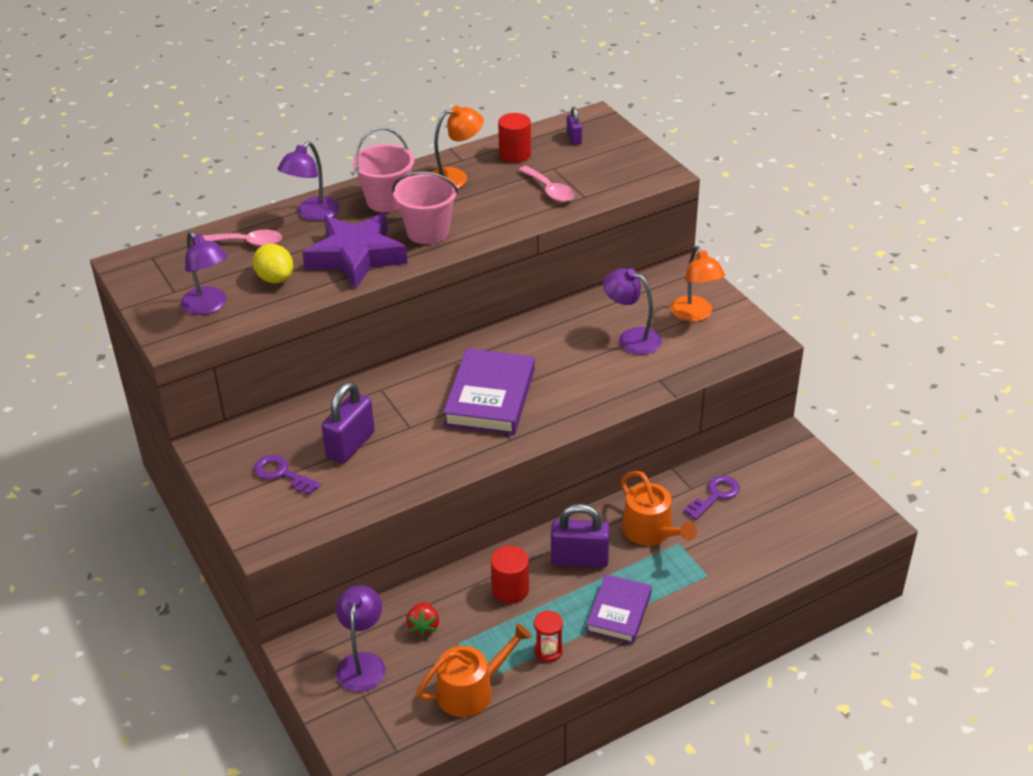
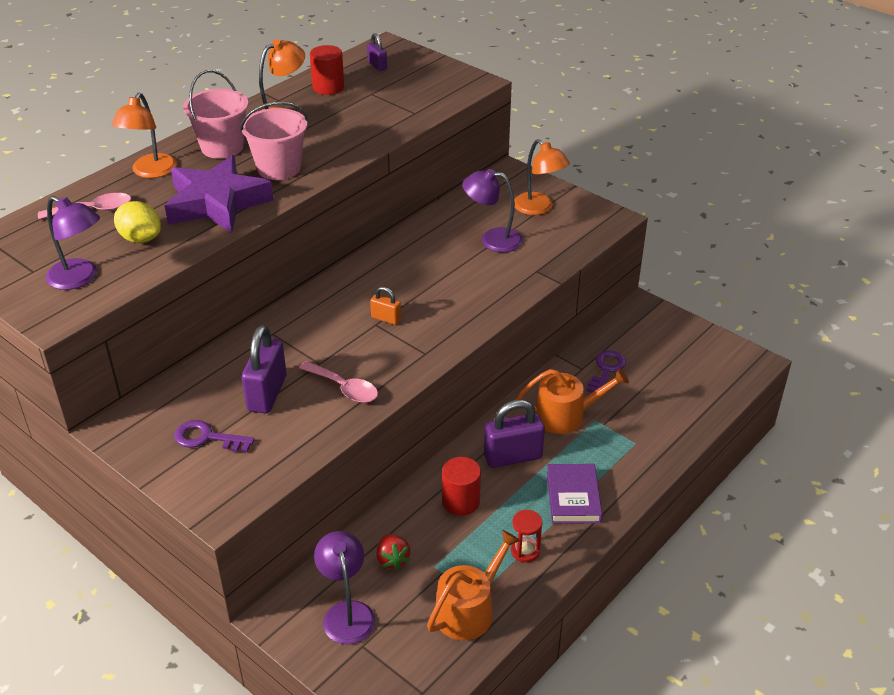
camera: 20 degrees left, 0 degrees up
(312, 214) = (150, 172): purple lamp -> orange lamp
(490, 397) = (386, 318): purple book -> orange padlock
(549, 190) = (379, 113): pink spoon -> pink spoon (344, 388)
(651, 531) = (566, 415): orange watering can -> orange watering can turned 45 degrees counterclockwise

